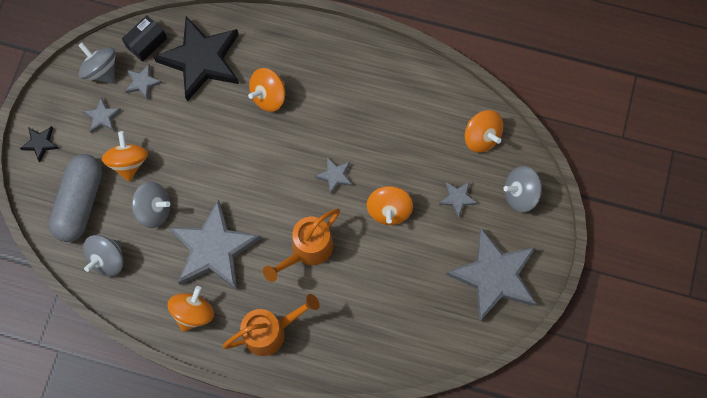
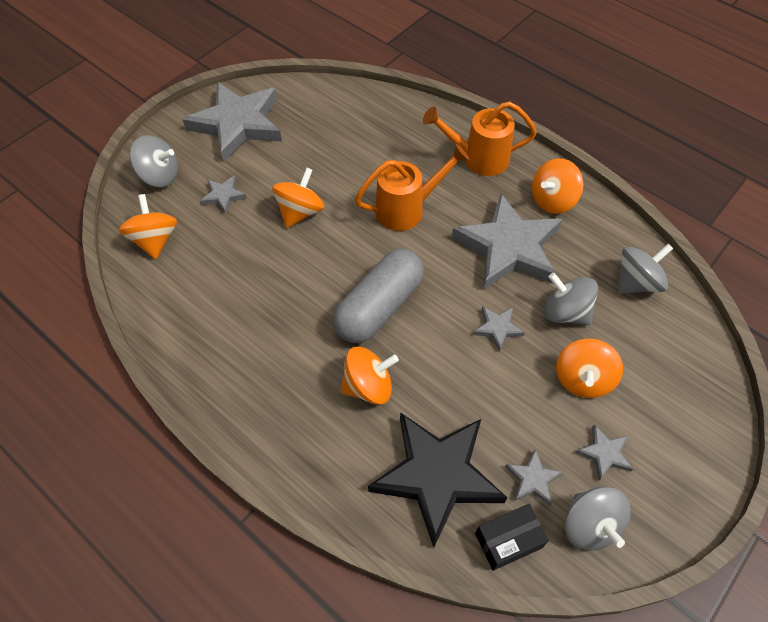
camera: 155 degrees left, 15 degrees down
(40, 143) = (701, 453): black star -> none
(80, 202) = (658, 356): grey capsule -> grey capsule (379, 306)
(335, 176) = (338, 265): grey star -> grey star (497, 328)

